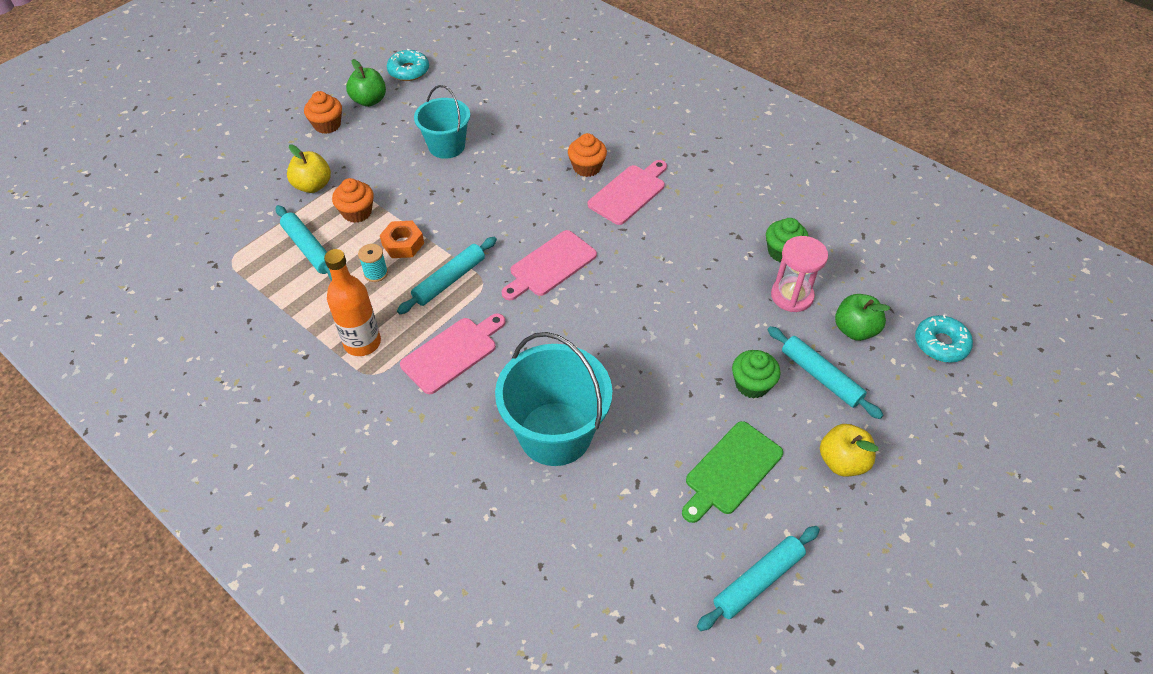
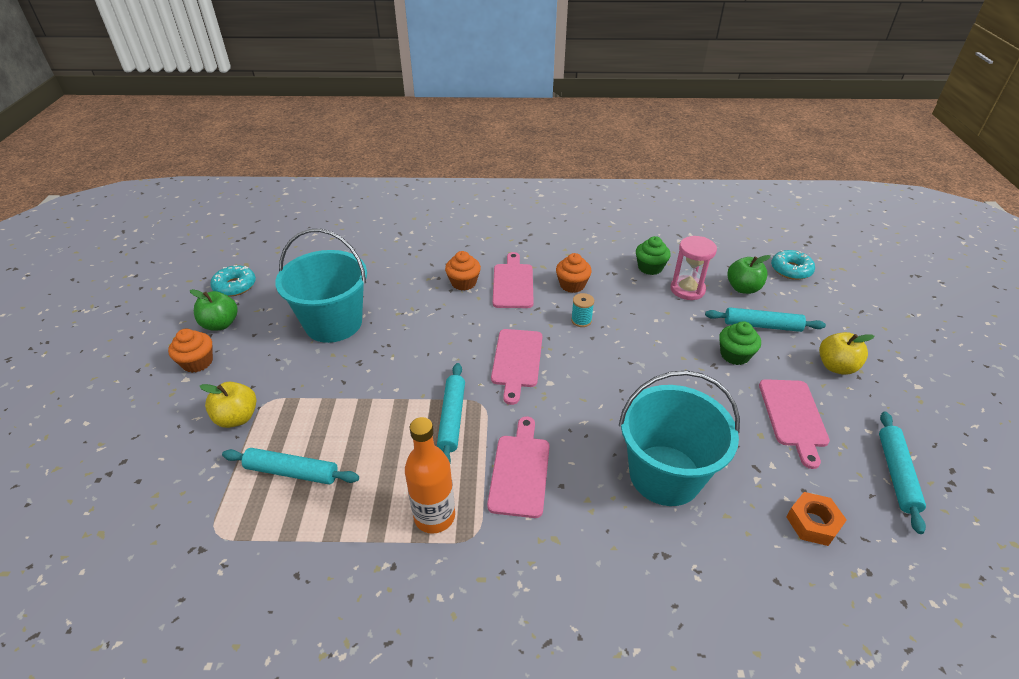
camera: 40 degrees left, 10 degrees down
(357, 212) = (307, 415): orange cupcake -> orange cupcake (572, 285)
(376, 273) = (381, 452): turquoise spool -> turquoise spool (581, 320)
(403, 244) = (379, 415): orange nut -> orange nut (812, 523)
(446, 146) = (333, 323): turquoise bucket -> turquoise bucket, size x1.56
(731, 471) = (793, 416): green cutting board -> pink cutting board

